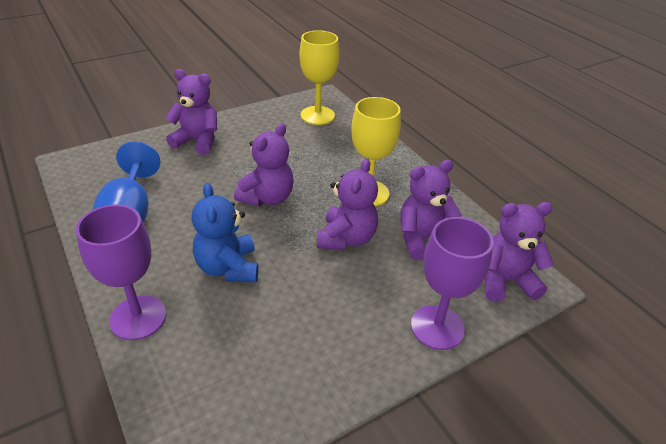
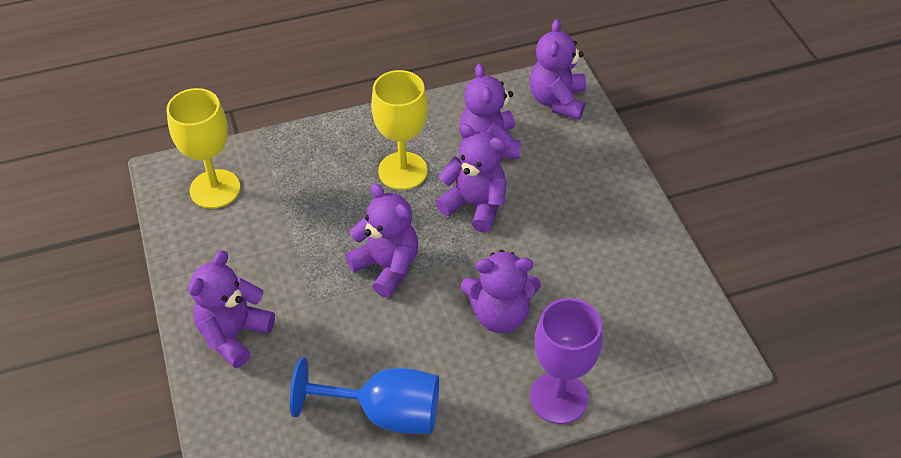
camera: 75 degrees left, 10 degrees up
(228, 268) = (500, 314): blue teddy bear -> purple teddy bear
(437, 327) = (604, 164): purple goblet -> none

